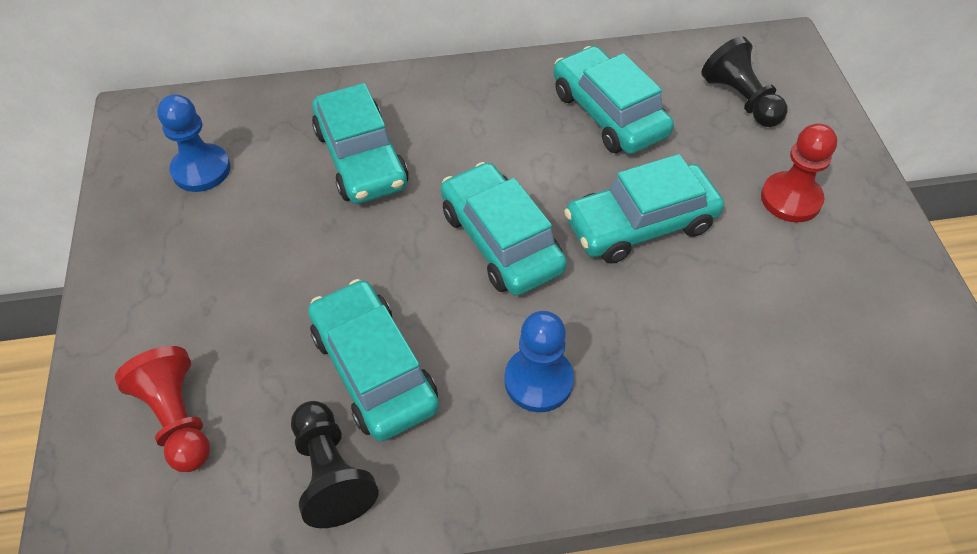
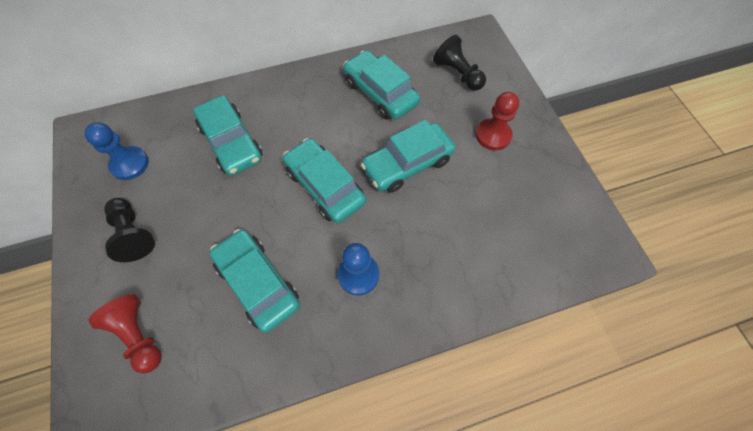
camera: 10 degrees left, 10 degrees up
(331, 473) = (240, 355): black pawn -> black pawn (133, 234)

